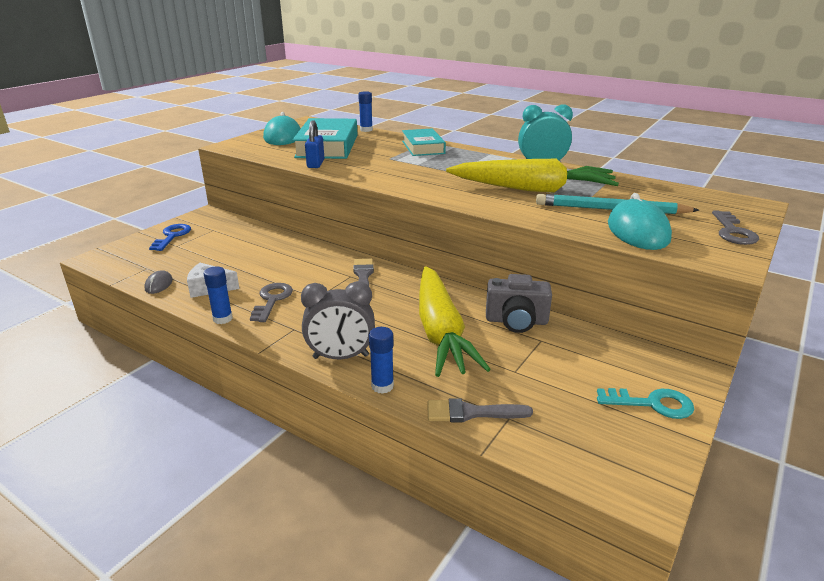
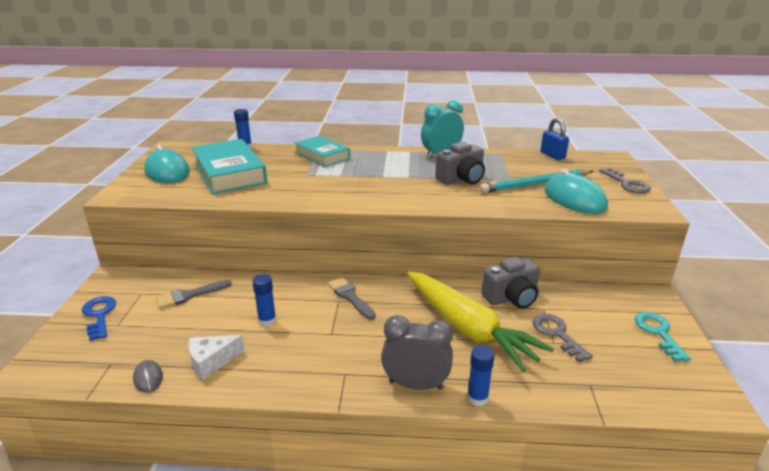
camera: 30 degrees left, 0 degrees up
(222, 319) = (264, 390): blue glue stick -> blue glue stick (267, 320)
(272, 300) = (292, 351): grey key -> grey key (557, 334)
(315, 164) = (244, 196): blue padlock -> blue padlock (552, 155)
(341, 357) = (415, 385): grey clock -> grey clock turned 135 degrees counterclockwise
(471, 413) = (563, 392): grey brush -> grey brush (189, 295)
(532, 189) = (461, 179): yellow carrot -> grey camera
(652, 404) = (658, 333): turquoise key -> turquoise key turned 75 degrees counterclockwise

